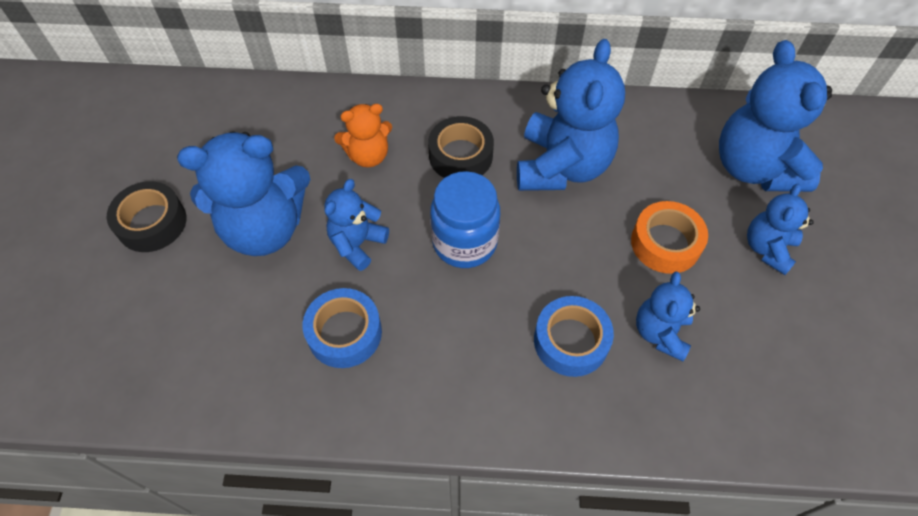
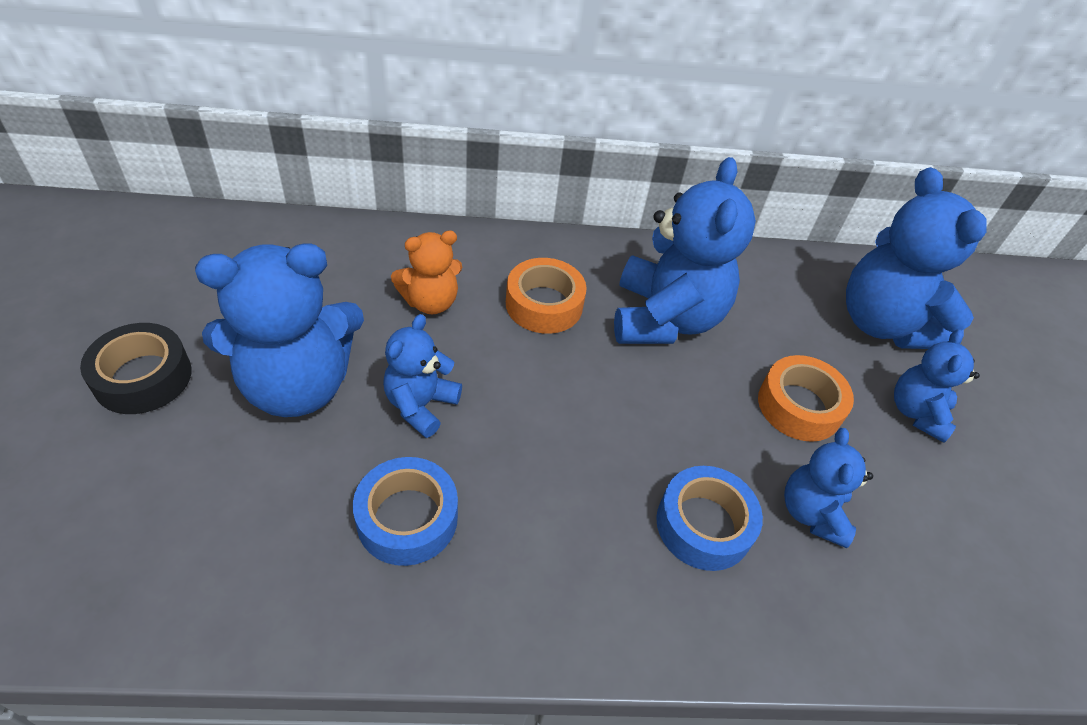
camera: 10 degrees left, 10 degrees down
(460, 156) = (544, 304): black tape -> orange tape
(464, 242) = (557, 404): blue jar -> none

